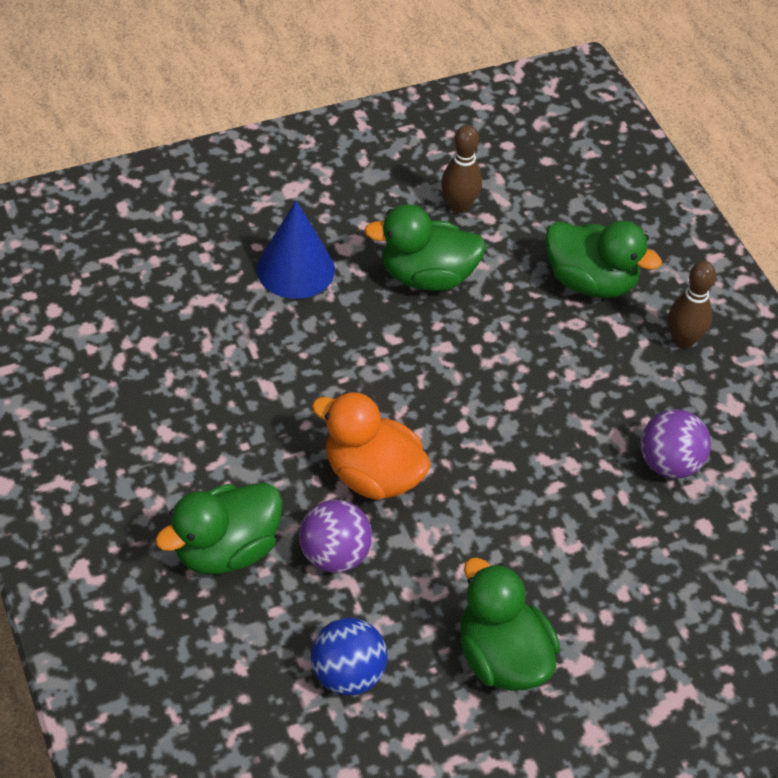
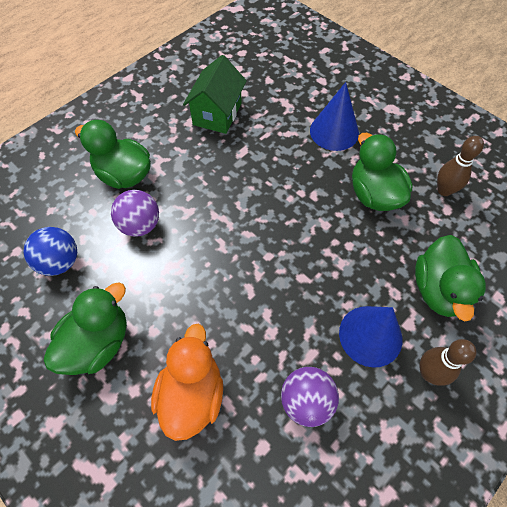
camera: 70 degrees right, 10 degrees up
(172, 390) = (217, 114): none -> green house
(372, 475) = (205, 222): orange duck -> orange duck (192, 394)
(618, 370) = (370, 335): none -> blue cone

